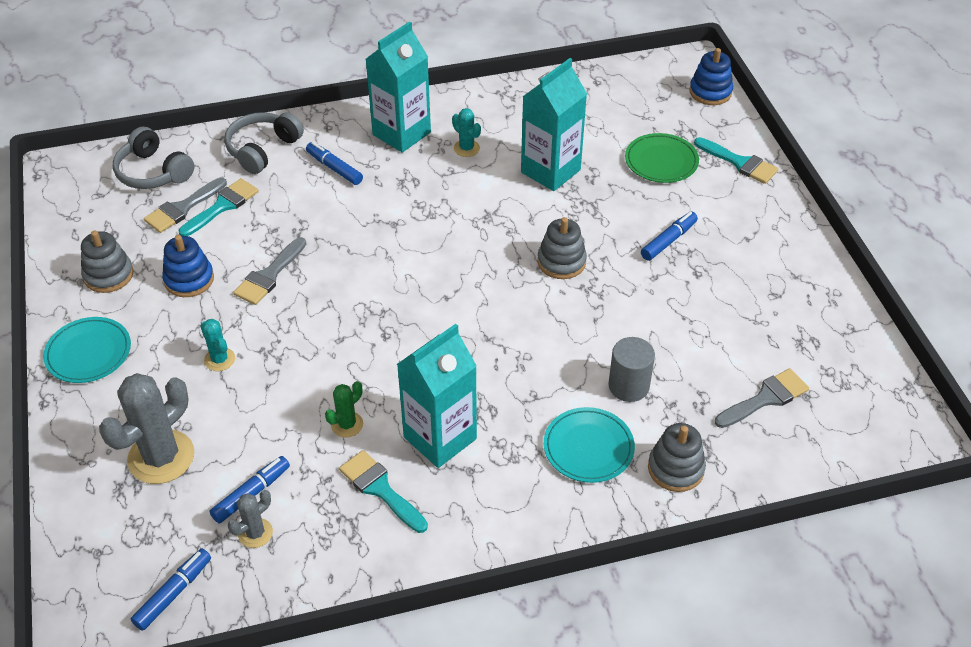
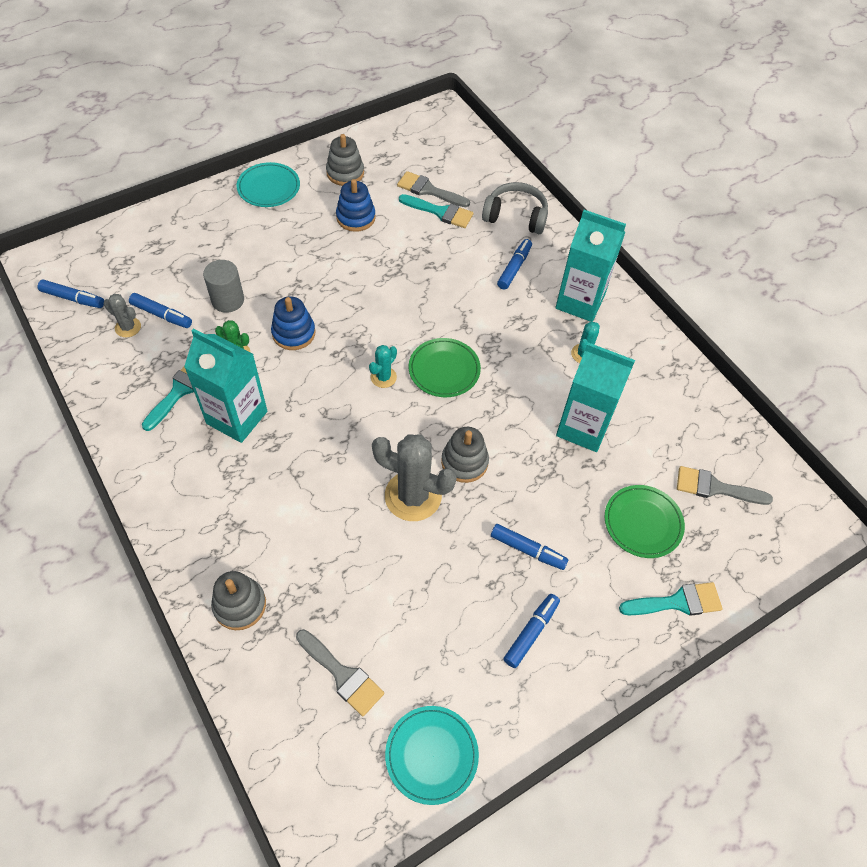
camera: 70 degrees right, 10 degrees up
(153, 172) = (460, 161): grey headphones -> none
(161, 457) = (185, 256): grey cactus -> grey cactus (413, 496)
(219, 359) = (282, 259): turquoise cactus -> turquoise cactus (383, 377)
(269, 275) = (376, 262): grey brush -> grey brush (715, 488)
(444, 252) = (444, 370): none -> green plate
(588, 448) = (249, 529): turquoise plate -> turquoise plate (431, 755)
(628, 386) = (327, 548): grey cylinder -> grey cylinder (228, 300)
(710, 92) = (781, 553): blue stacking toy -> blue stacking toy (293, 333)
(740, 163) = (677, 602): turquoise brush -> turquoise brush turned 120 degrees counterclockwise
(749, 259) = (531, 632): none -> blue marker

